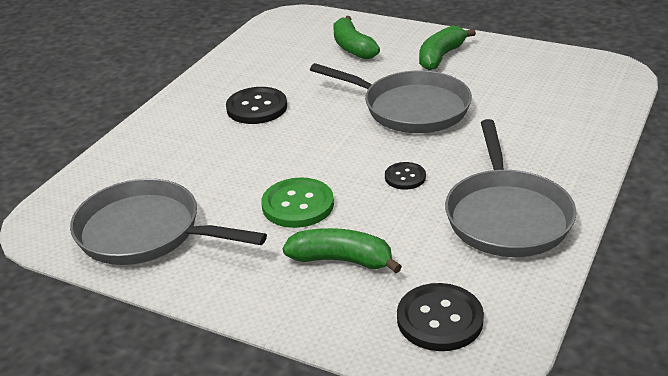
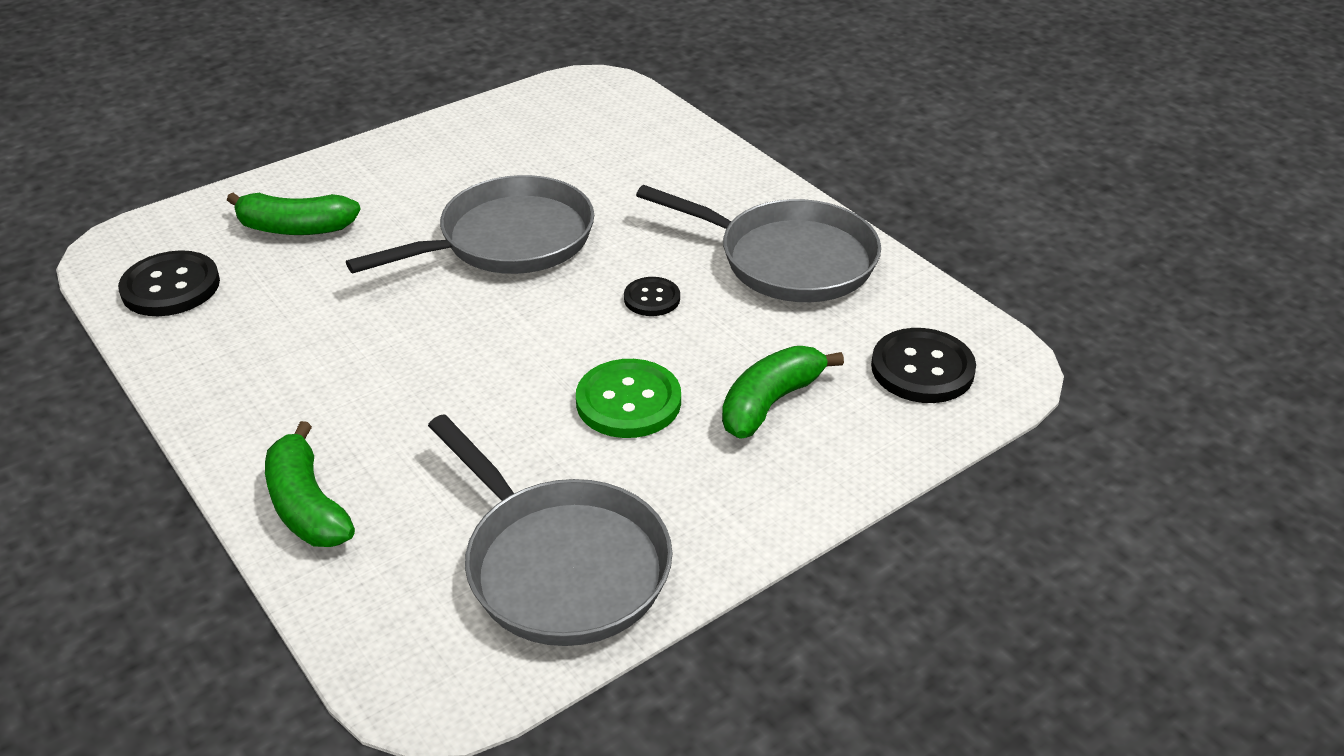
camera: 65 degrees left, 5 degrees up
(146, 232) = (560, 565): grey pan -> grey pan turned 90 degrees counterclockwise
(257, 107) = (349, 364): black button -> black button (171, 287)
(441, 56) = (415, 173): green banana -> green banana (307, 505)

